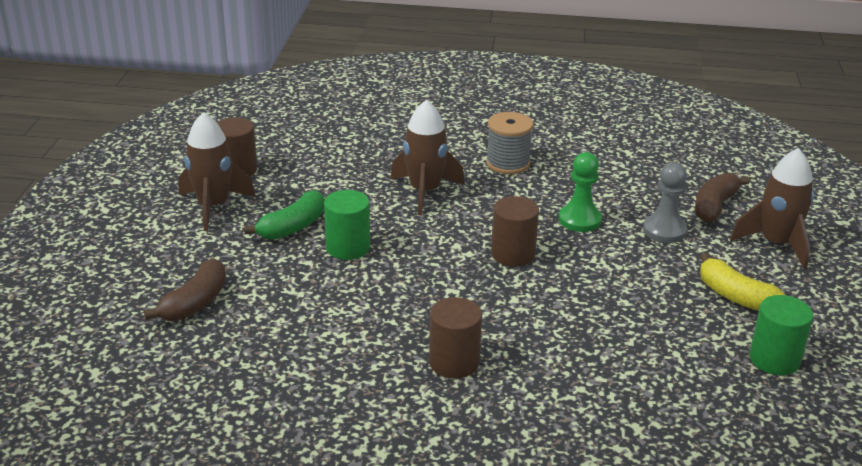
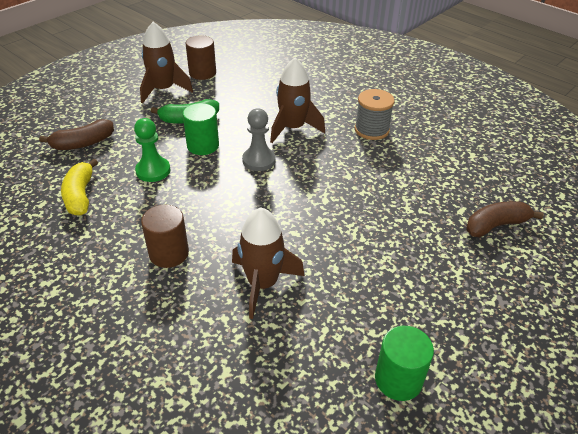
camera: 35 degrees right, 10 degrees up
(513, 254) = (298, 195): brown cylinder -> none
(579, 220) = (374, 191): green pawn -> green pawn (153, 171)
(664, 230) = (430, 227): grey pawn -> grey pawn (259, 160)
(735, 296) = (427, 308): yellow banana -> yellow banana (80, 195)
(776, 243) = (516, 280): brown rocket -> brown rocket (262, 284)

